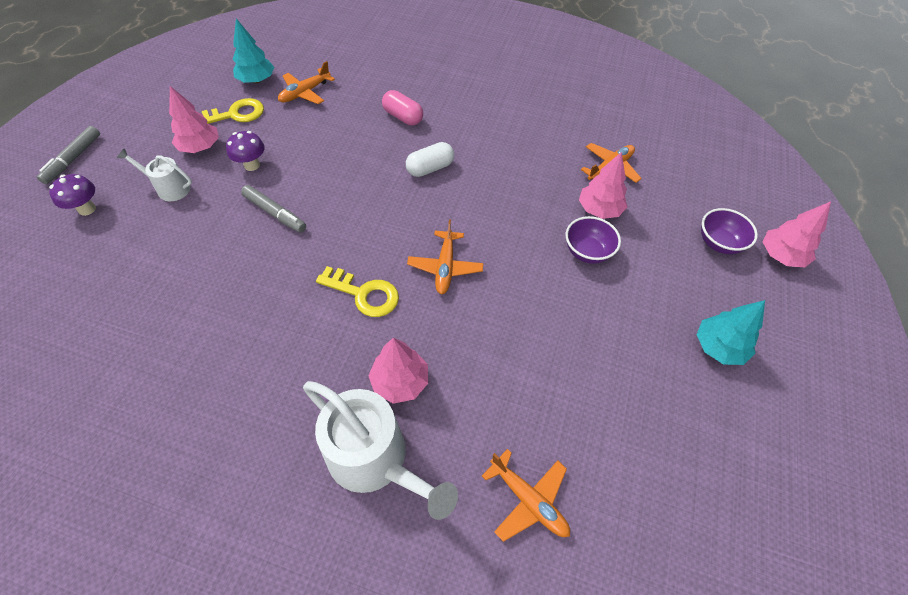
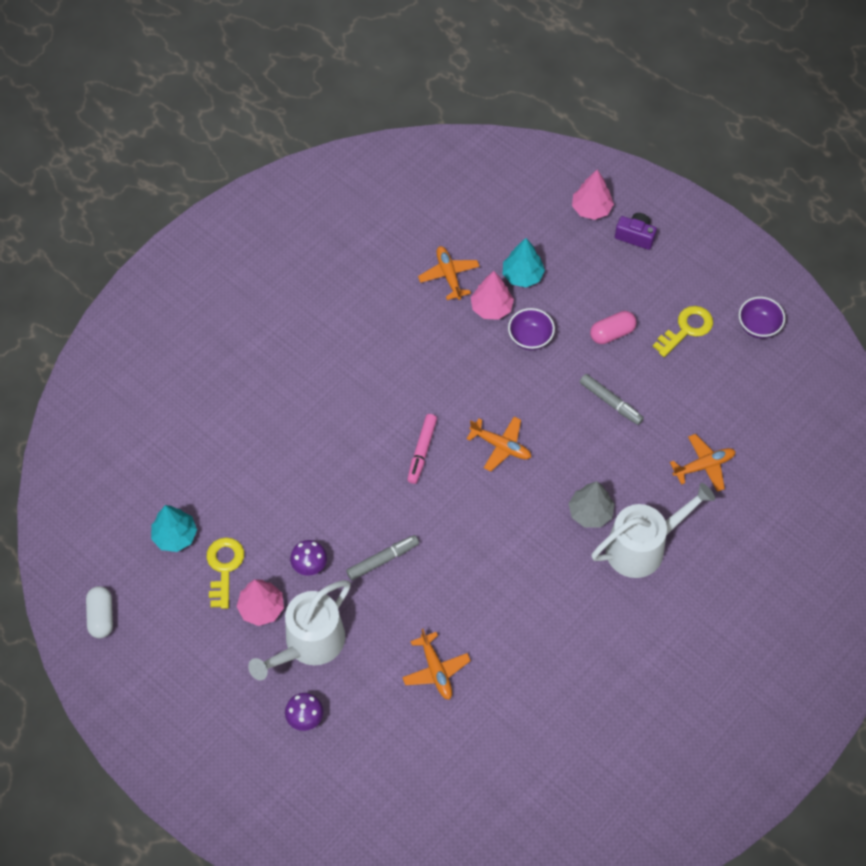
camera: 65 degrees left, 5 degrees up
(73, 159) = (225, 728): grey marker -> grey marker (610, 402)
(170, 188) = (309, 643): white watering can -> white watering can, size x1.88
(305, 93) = (220, 494): orange plane -> orange plane (436, 670)
(364, 294) = (502, 513): yellow key -> yellow key (686, 329)
(400, 381) = (590, 512): pink tree -> grey tree
(403, 117) = (302, 416): pink capsule -> pink capsule (612, 333)
(407, 206) = (422, 451): none -> pink marker
(430, 168) = (384, 417): white capsule -> white capsule (101, 616)
(718, 243) = (562, 243): purple bowl -> purple bowl (758, 326)
(718, 347) = (647, 298): turquoise tree -> turquoise tree (522, 276)
(786, 308) = (635, 236): none -> purple camera

